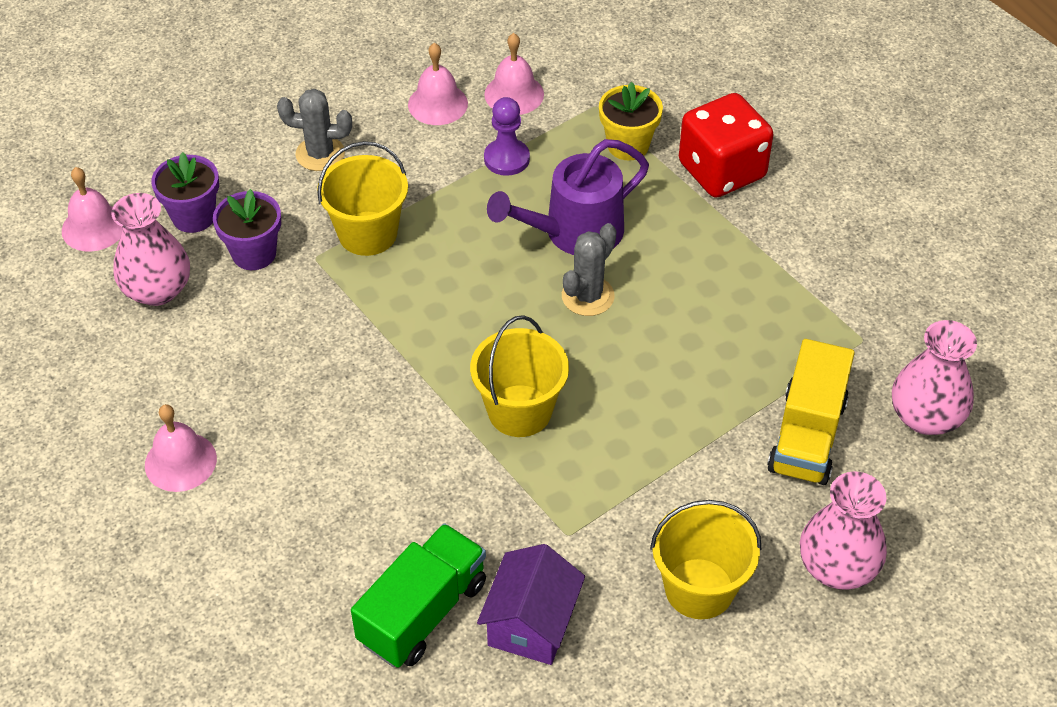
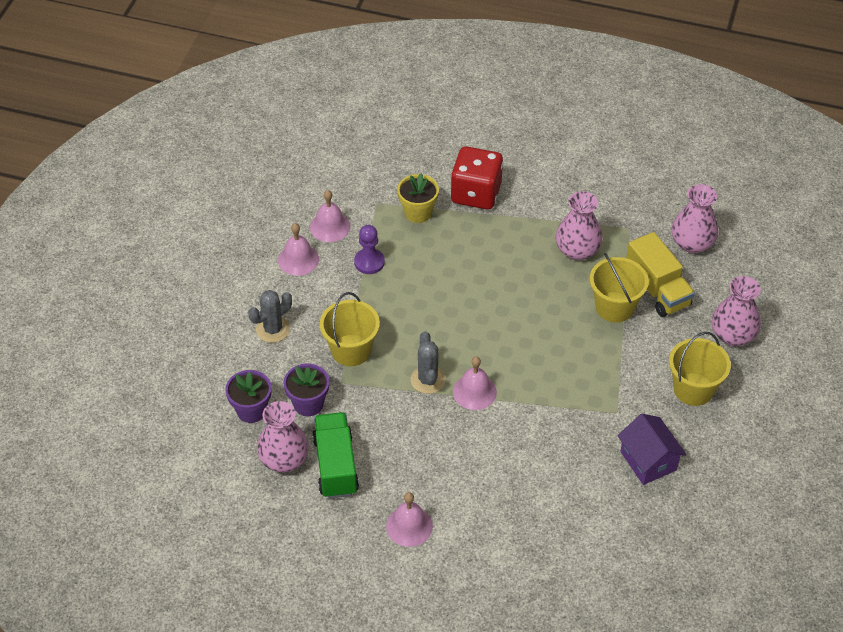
camera: 45 degrees left, 0 degrees up
(94, 227) = (206, 457): pink bell -> pink bell (474, 392)
(423, 612) = (600, 495): green truck -> green truck (336, 465)
(520, 411) = (529, 376): yellow bucket -> yellow bucket (614, 307)
(574, 233) = (447, 274): purple watering can -> none
(588, 296) = (491, 300): grey cactus -> grey cactus (428, 380)
(763, 317) = (577, 250): none -> pink vase

